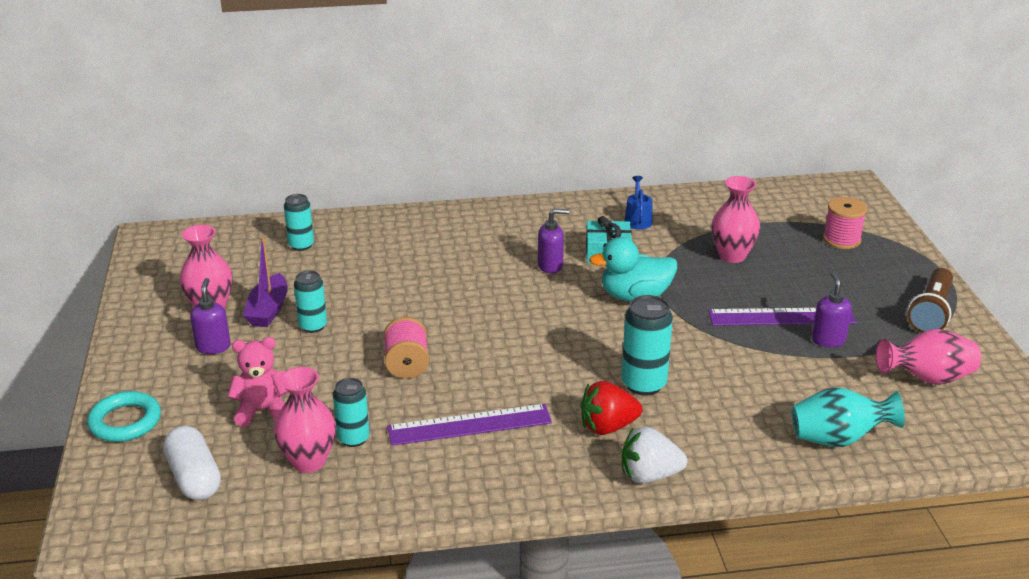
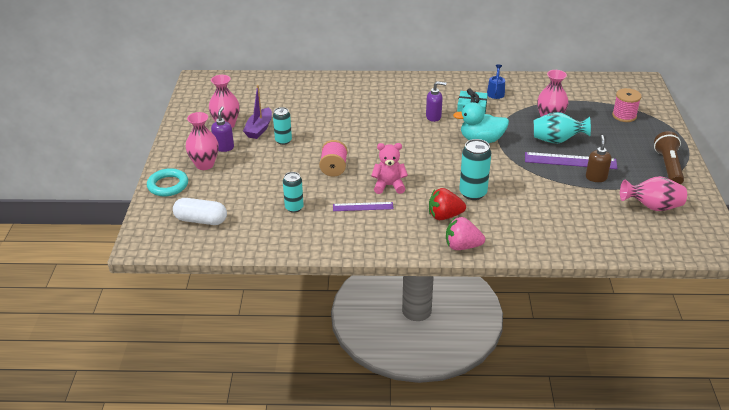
camera: 10 degrees right, 5 degrees up
(194, 477) = (201, 220): white capsule -> white capsule turned 60 degrees counterclockwise
(262, 410) = (245, 186): pink teddy bear -> pink teddy bear (389, 186)
(301, 245) = (285, 92): turquoise can -> none
(308, 461) = (266, 218): pink vase -> pink vase (204, 164)
(469, 425) = (363, 206): purple ruler -> purple ruler, size x0.63
(649, 475) = (462, 246): white strawberry -> pink strawberry
(828, 340) = (596, 177): purple soap dispenser -> brown soap dispenser
(838, 439) = (584, 237): turquoise vase -> turquoise vase (557, 140)
(931, 312) = (668, 166): brown flashlight -> brown flashlight turned 150 degrees clockwise

